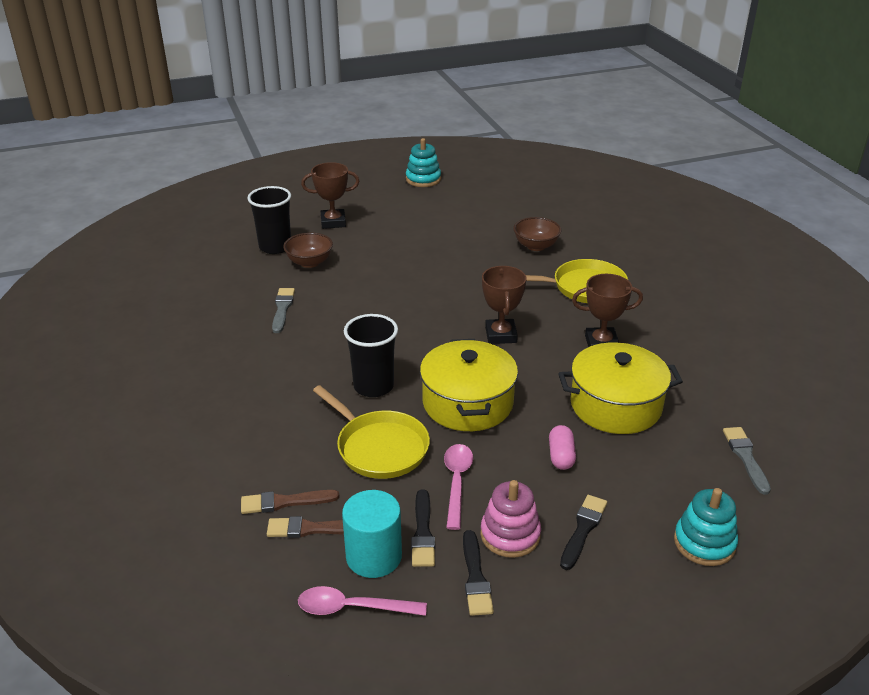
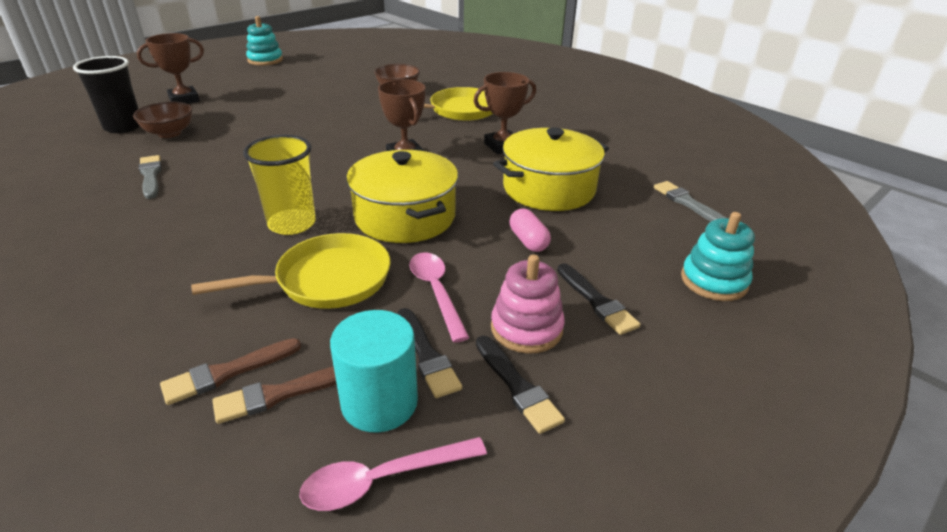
camera: 25 degrees left, 0 degrees up
(373, 386) = (292, 224): black cup -> yellow cup
(379, 447) = (327, 280): yellow pan -> yellow pan turned 45 degrees counterclockwise
(583, 529) = (596, 301): black brush -> black brush turned 150 degrees clockwise

